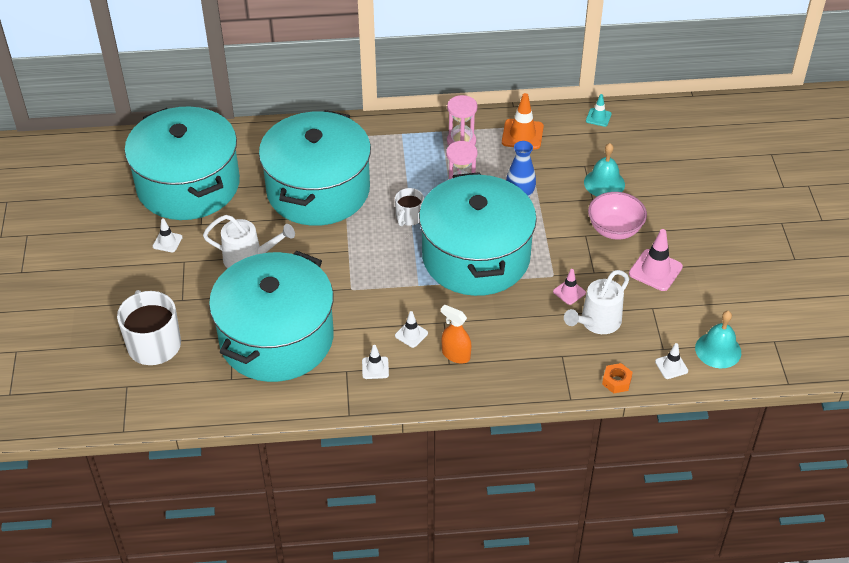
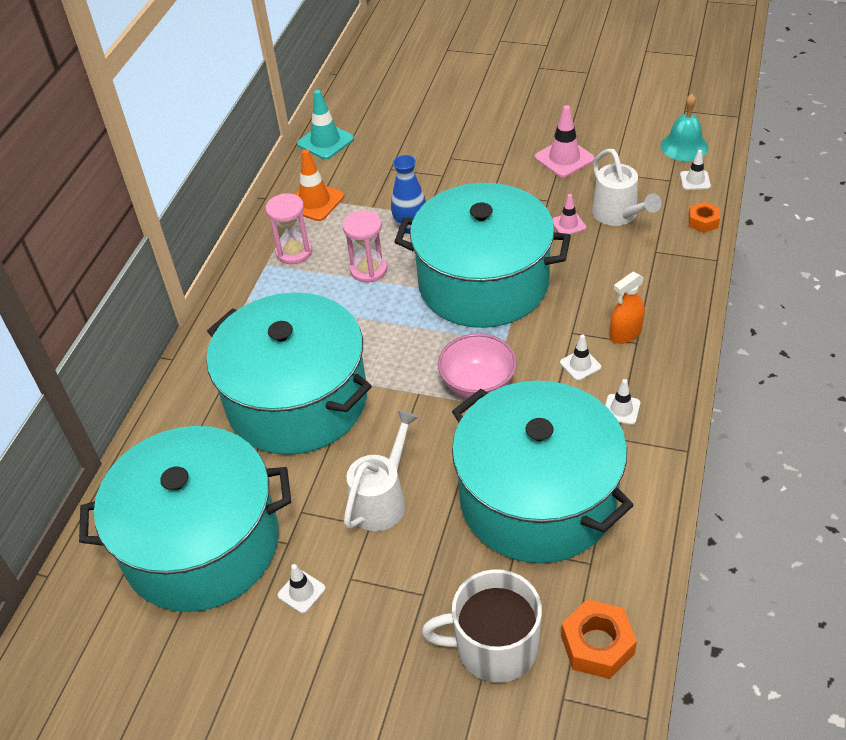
camera: 65 degrees left, 0 degrees up
(169, 395) = (597, 645): none -> orange nut
(409, 217) = (391, 324): white mug -> none
(598, 117) = (325, 141): turquoise traffic cone -> turquoise traffic cone, size x1.73
(604, 183) = (424, 161): turquoise bell -> none
(614, 230) = (495, 171): pink bowl -> pink bowl (478, 384)

